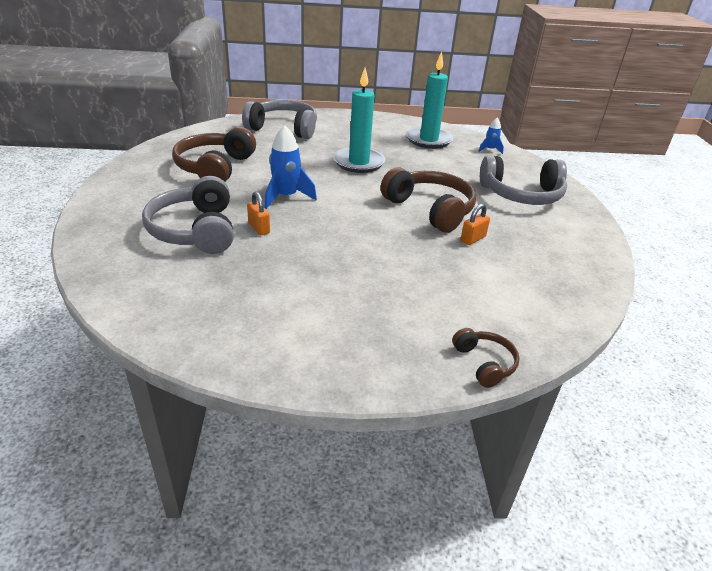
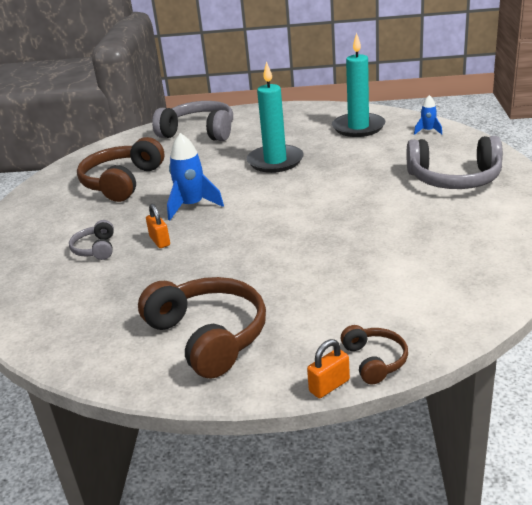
camera: 10 degrees right, 5 degrees down
(195, 230) = (95, 249): grey headphones -> grey headphones, size x0.50
(430, 209) = (346, 205): brown headphones -> brown headphones (208, 336)
(473, 239) = (388, 233): orange padlock -> orange padlock (329, 386)

